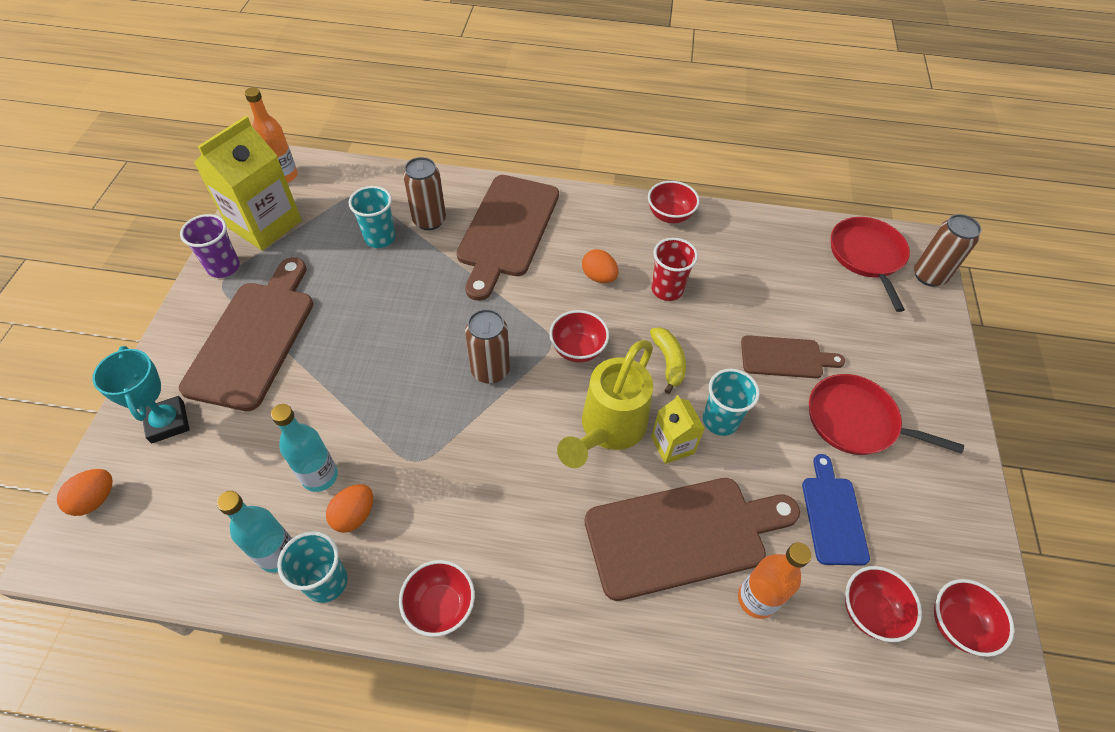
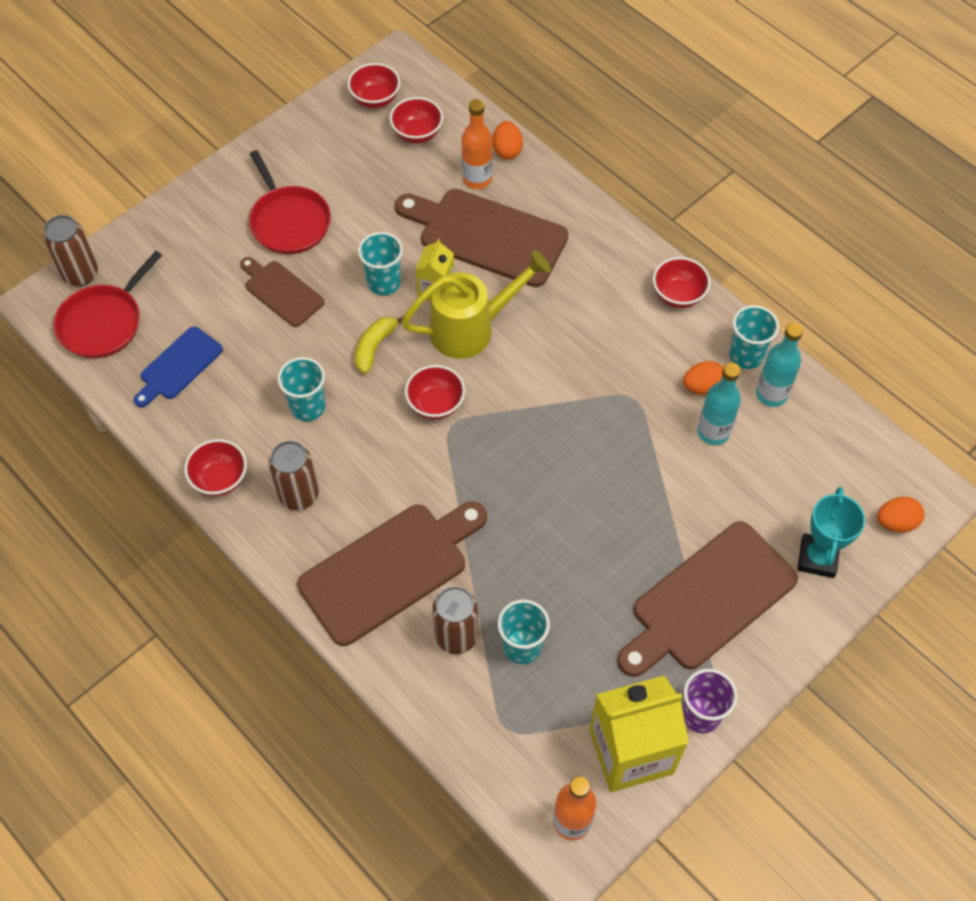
camera: 140 degrees left, 5 degrees up
(490, 370) = (522, 432): brown can -> brown can (299, 495)
(599, 277) = (353, 458): orange egg -> orange egg (507, 150)
(667, 289) = (308, 407): red cup -> turquoise cup
(833, 515) = (378, 185): blue cutting board -> blue cutting board (178, 366)

